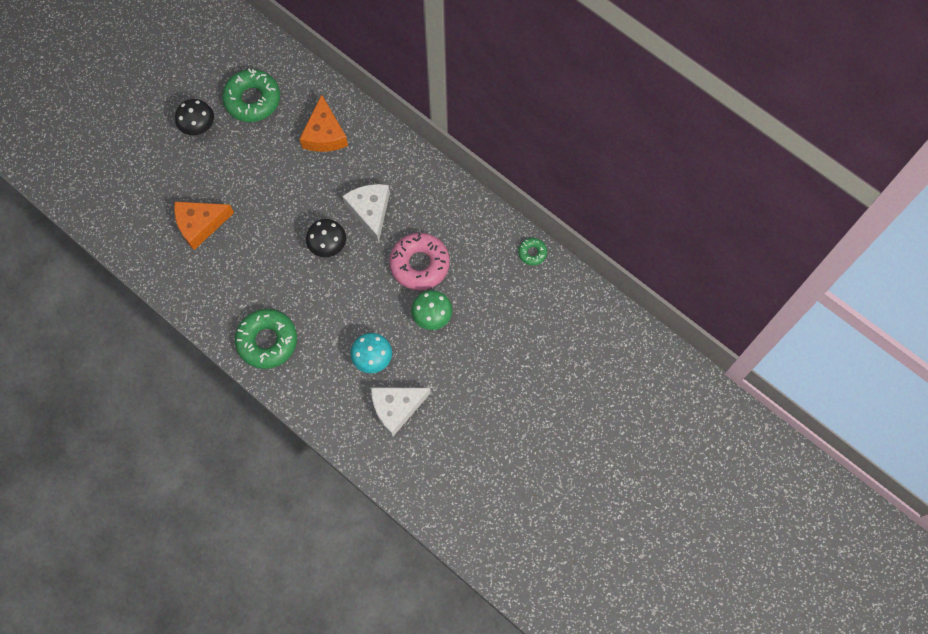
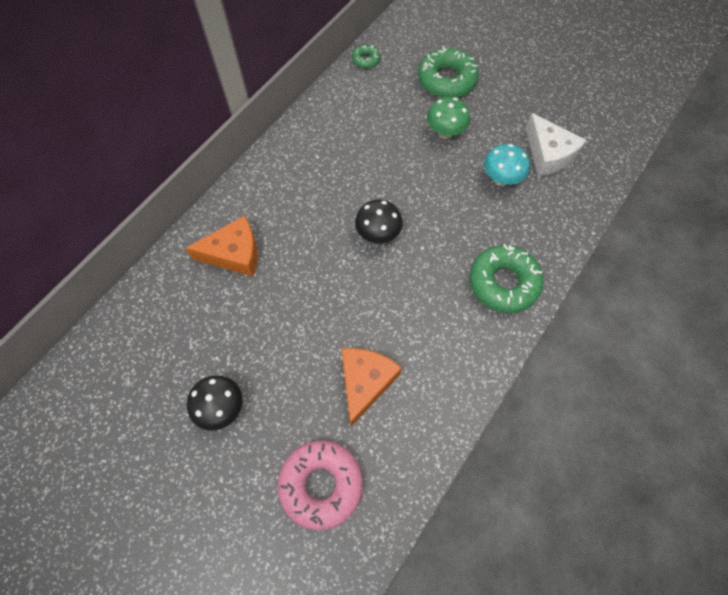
camera: 95 degrees left, 5 degrees down
(200, 225) = (365, 382): orange cheese -> orange cheese turned 135 degrees counterclockwise
(252, 100) = (182, 343): green donut -> green donut (446, 80)
(370, 211) = (332, 198): white cheese -> none
(419, 264) = (389, 147): pink donut -> pink donut (321, 484)

